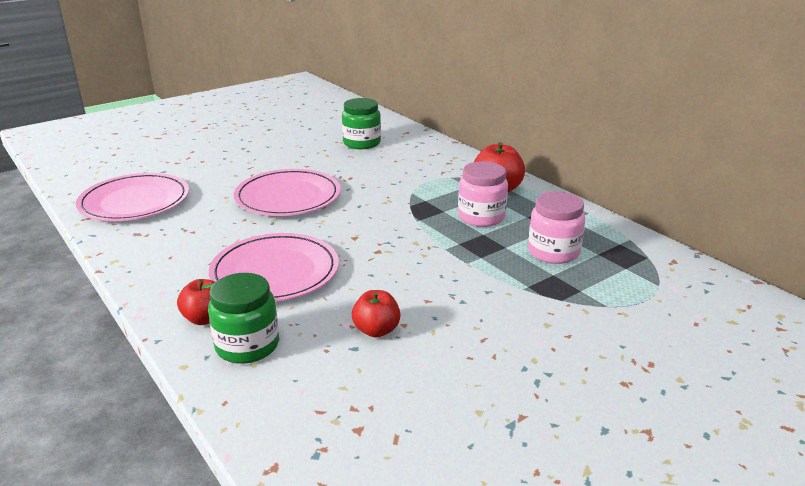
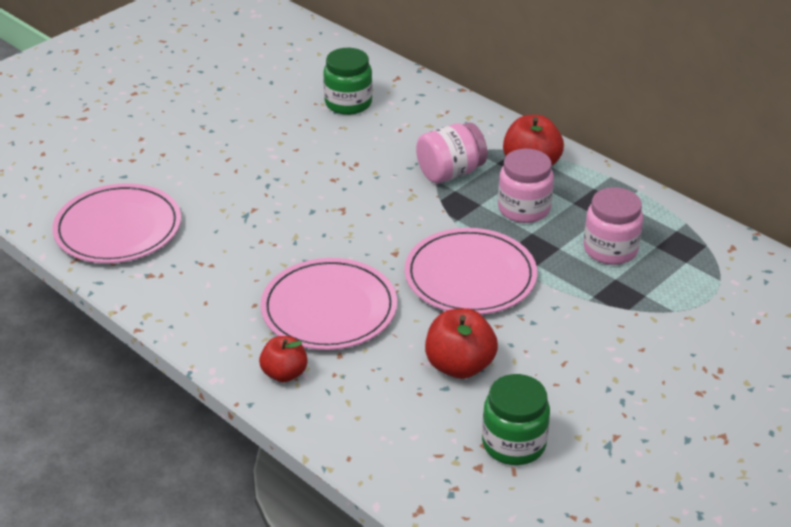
camera: 10 degrees left, 10 degrees up
(247, 346) = (341, 398): green jar -> green jar (513, 443)
(288, 197) = (296, 202): pink plate -> pink plate (470, 276)
(376, 330) = (459, 366): red apple -> red apple, size x1.51
(425, 189) = (450, 173): none -> pink jar

